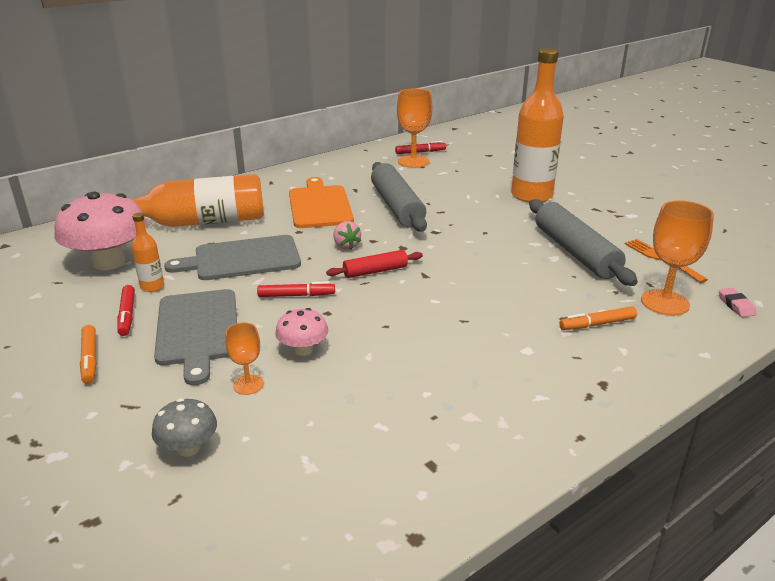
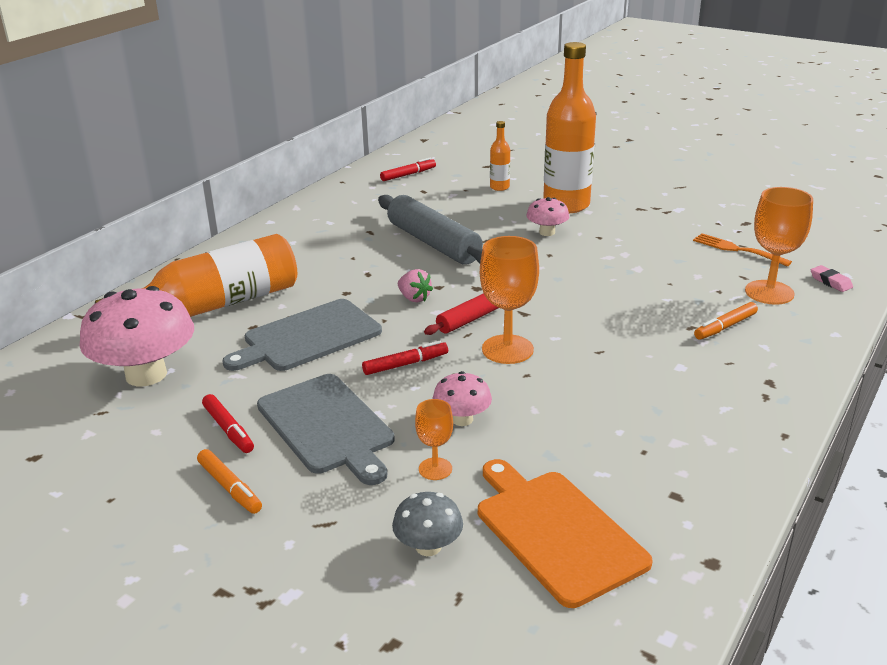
camera: 20 degrees left, 0 degrees up
(152, 286) = (228, 391): orange bottle -> orange bottle (499, 187)
(319, 205) = (344, 258): orange cutting board -> orange cutting board (556, 532)
(413, 161) = (409, 187): orange goblet -> orange goblet (507, 349)
(497, 214) = (547, 232): none -> pink mushroom
(575, 252) = (653, 258): grey rolling pin -> none

